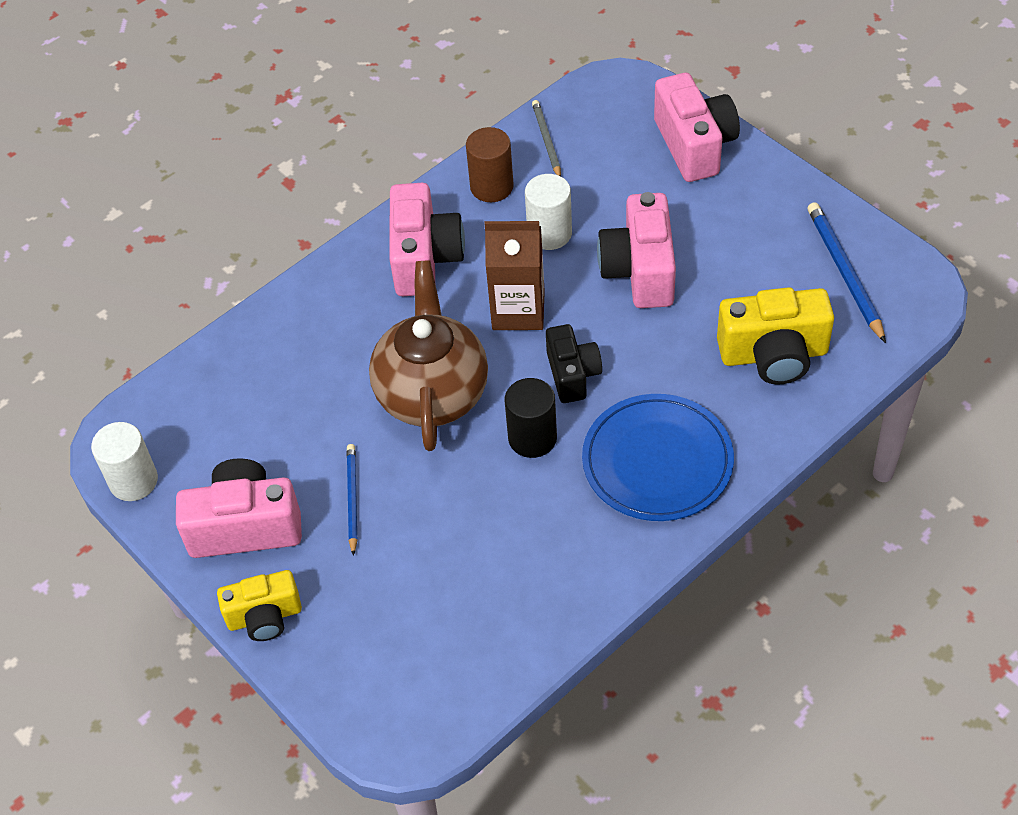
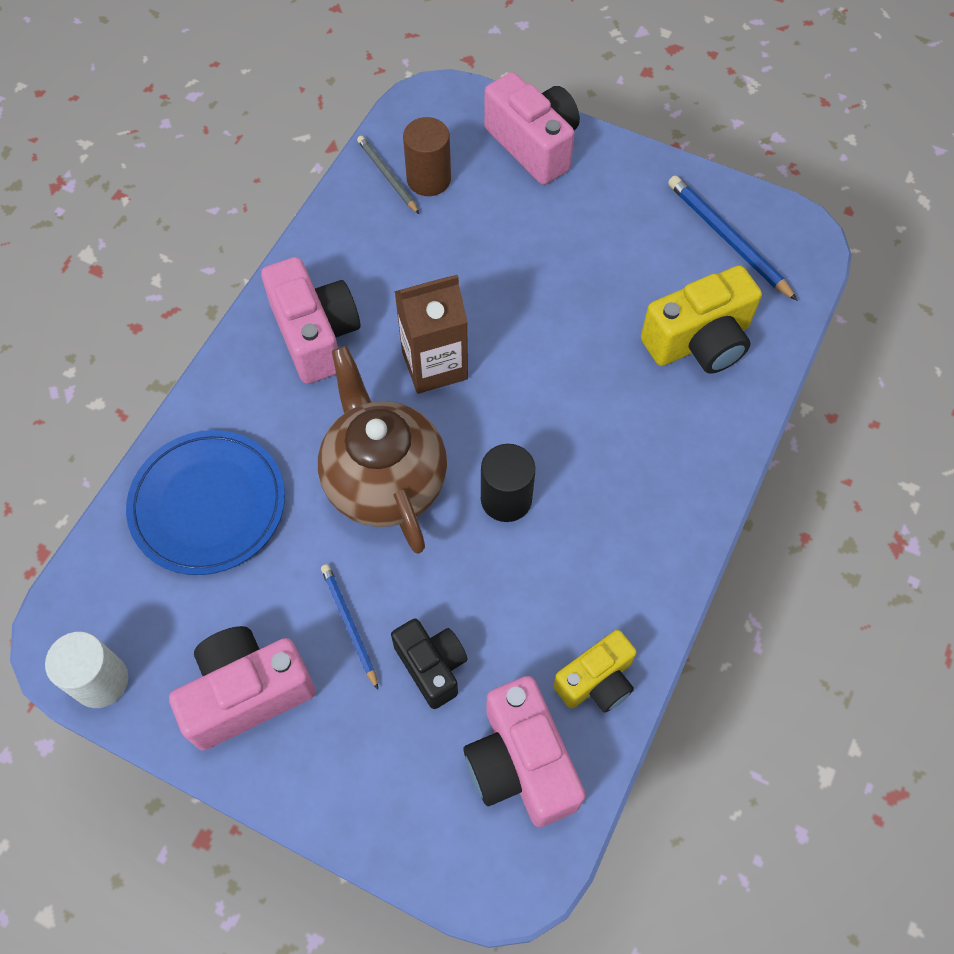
camera: 25 degrees left, 10 degrees up
(264, 617) = (310, 791): yellow camera -> yellow camera (596, 681)
(491, 187) = (352, 239): brown cylinder -> brown cylinder (428, 179)
(549, 233) = (431, 274): white cylinder -> none
(572, 374) = (517, 418): black camera -> black camera (432, 666)
(640, 270) = (536, 289): pink camera -> pink camera (521, 763)
(657, 461) = (638, 486): blue plate -> blue plate (208, 504)

